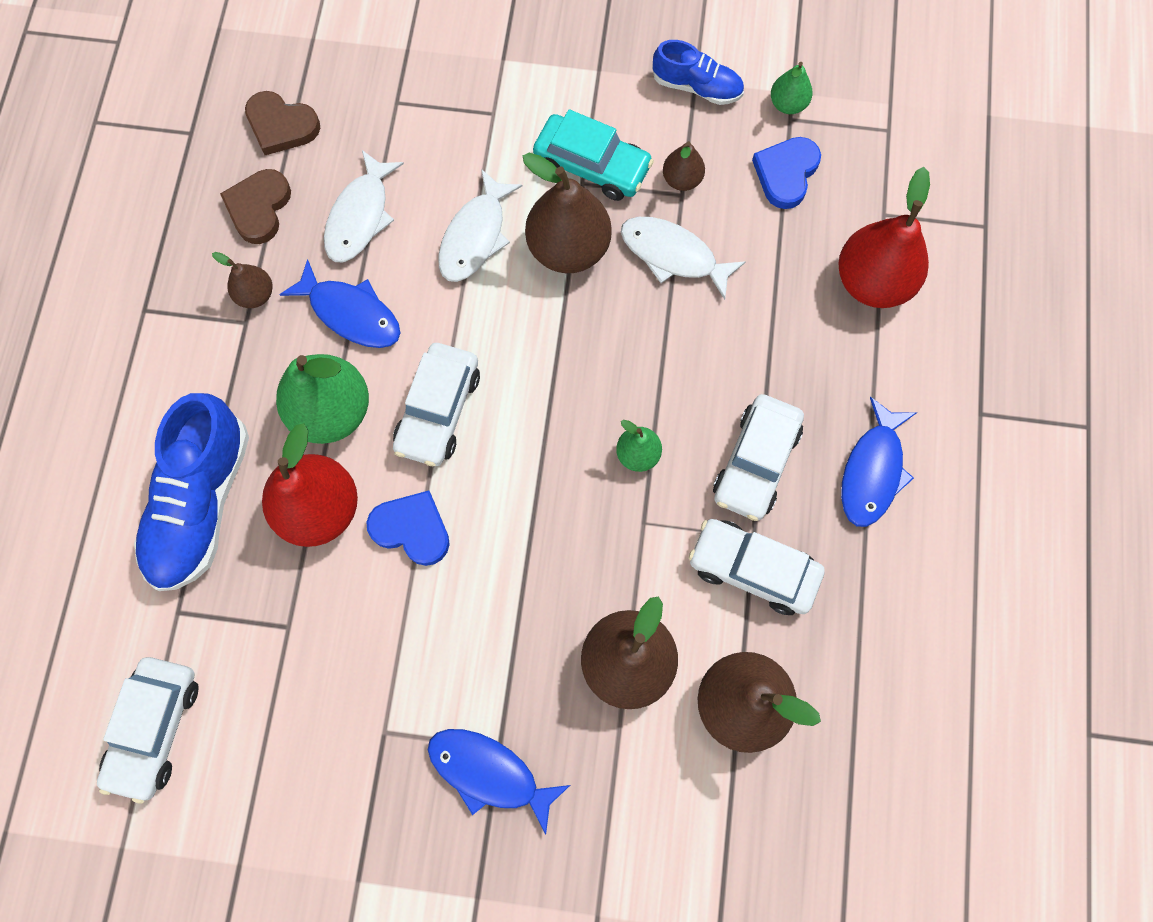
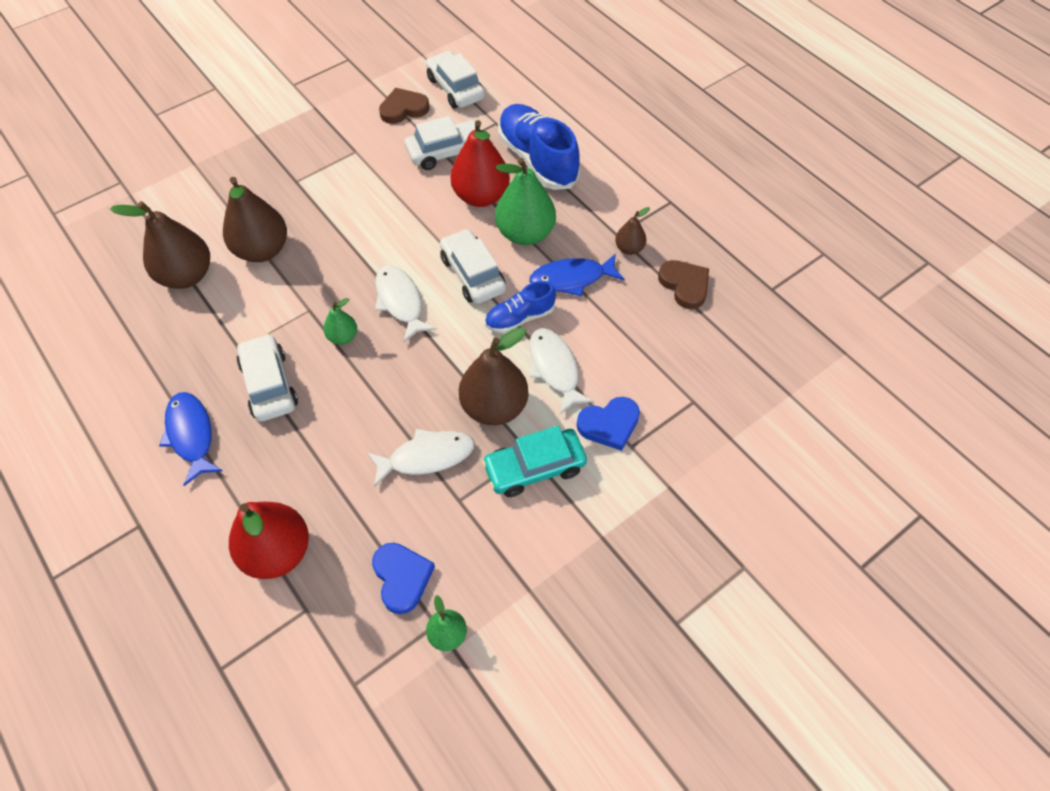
camera: 135 degrees right, 15 degrees down
(281, 126) = (734, 333): brown heart -> brown heart (403, 109)
(360, 216) = (629, 325): white fish -> white fish (400, 302)
(412, 529) = (427, 221): blue heart -> blue heart (609, 424)
(489, 773) = (291, 171): blue fish -> none
(682, 179) = (468, 510): brown pear -> none
(696, 87) = (524, 587): blue shoe -> blue shoe (520, 318)
(753, 569) = (227, 334): white car -> white car (446, 152)

